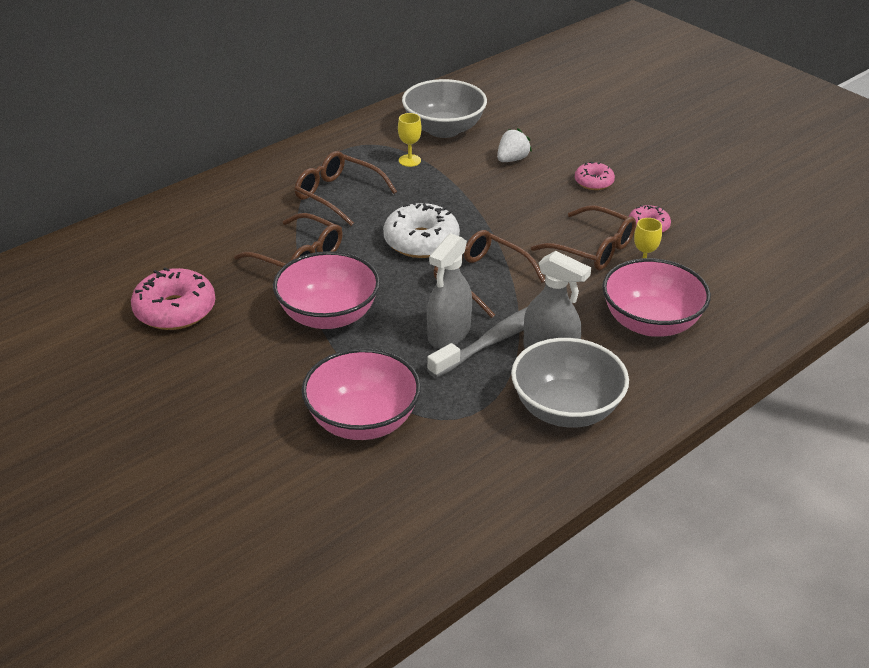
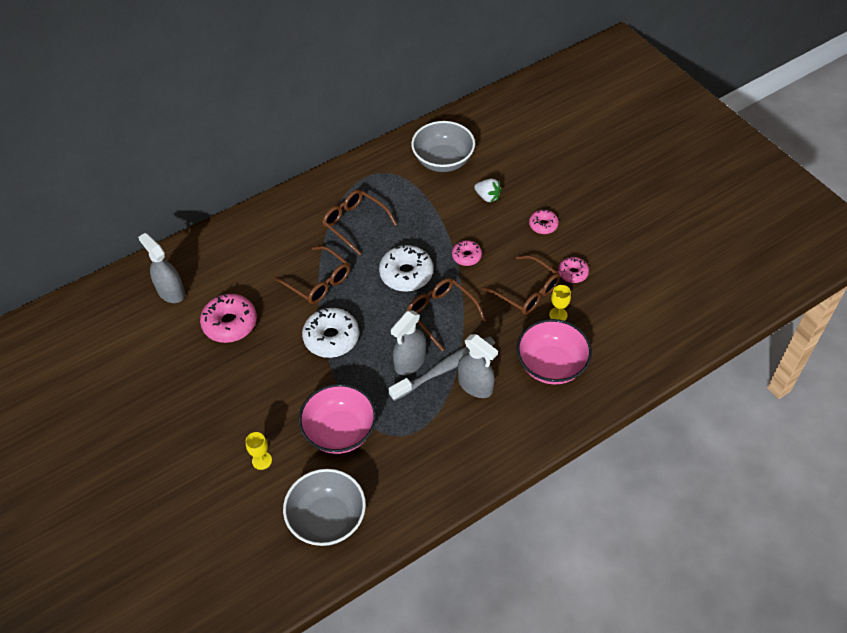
camera: 10 degrees right, 15 degrees up
(81, 281) = (171, 291): none -> grey spray bottle
(328, 315) = (331, 338): pink bowl -> white donut
(409, 160) = (412, 192): yellow goblet -> yellow goblet (262, 460)
(500, 218) = (466, 256): none -> pink donut
(512, 159) = (487, 197): white strawberry -> white strawberry turned 75 degrees clockwise
(566, 409) = (475, 435): grey bowl -> grey bowl (327, 519)

